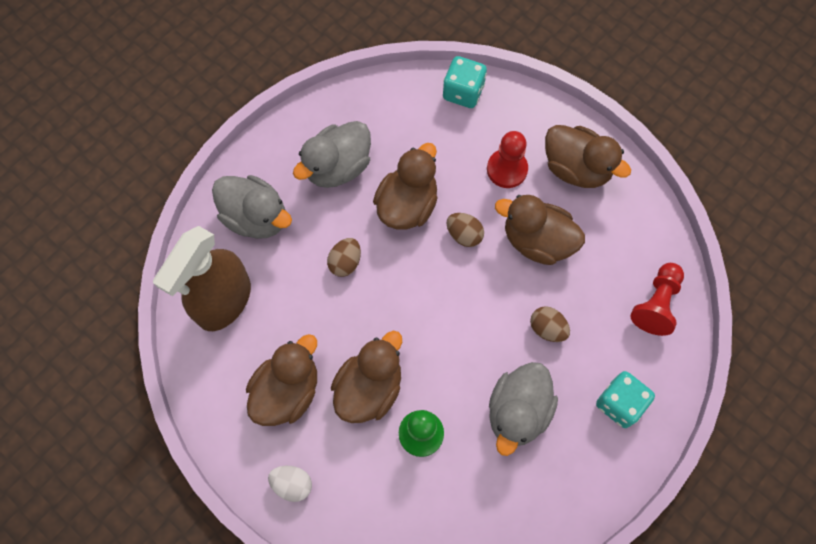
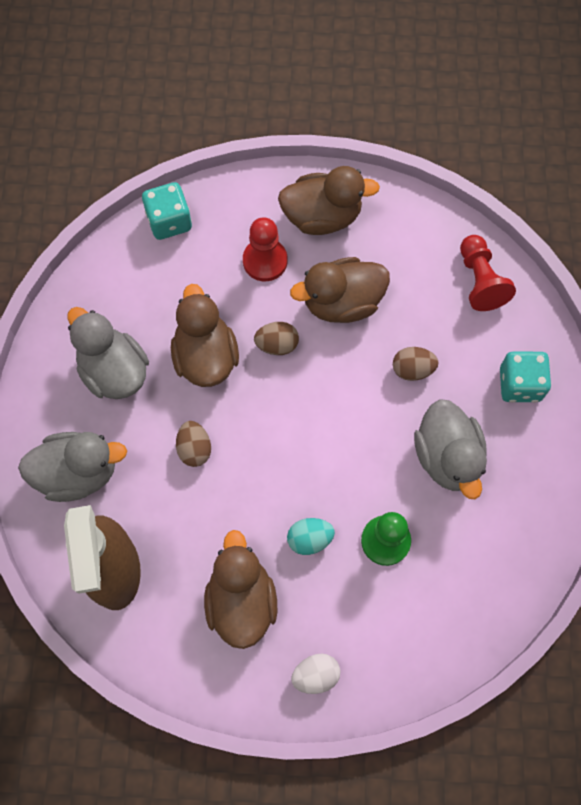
camera: 40 degrees left, 0 degrees up
(337, 167) = (114, 371): grey duck -> grey duck turned 135 degrees clockwise
(369, 388) = (309, 539): brown duck -> turquoise egg

